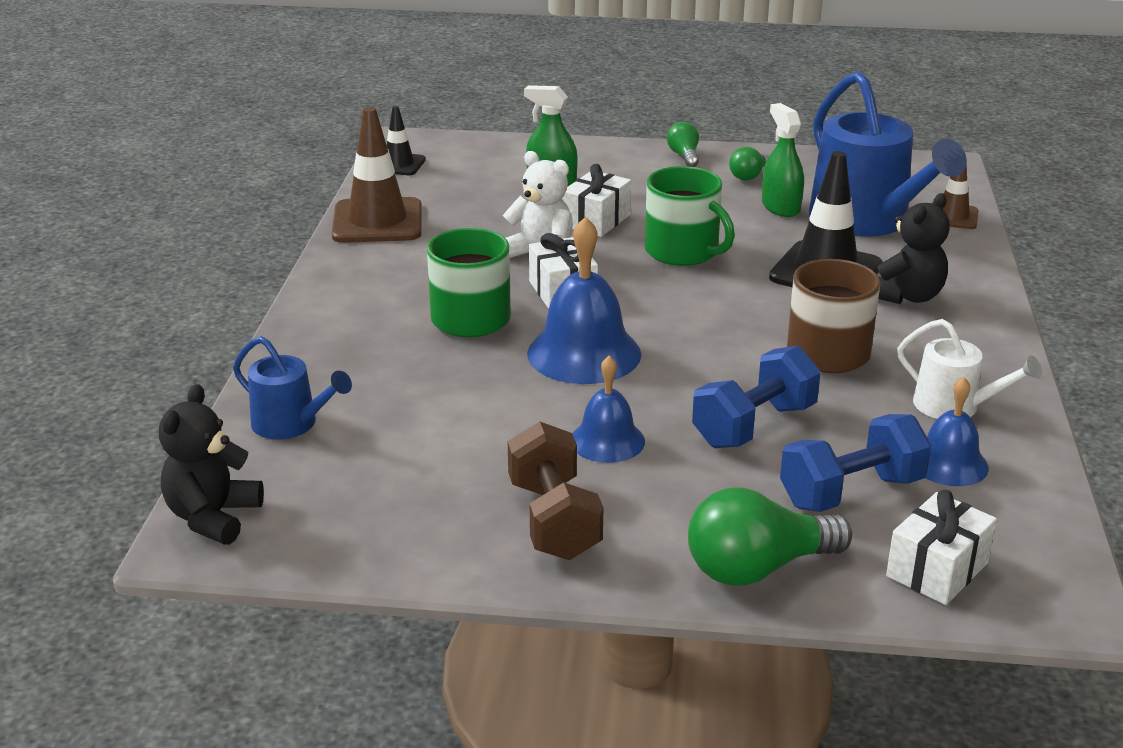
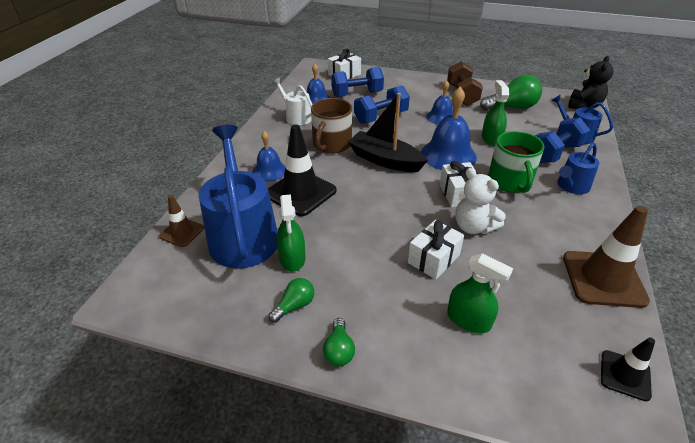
camera: 170 degrees left, 10 degrees up
(360, 320) = (571, 186): none -> blue watering can
(360, 377) = (555, 153): none -> blue dumbbell
(490, 396) = (491, 139): none -> green spray bottle
(683, 251) = (379, 219): green mug -> none
(706, 332) = (385, 160): none -> black boat
(757, 568) = (398, 79): green light bulb -> green light bulb (512, 107)
(906, 296) = (269, 171): black teddy bear -> blue bell

